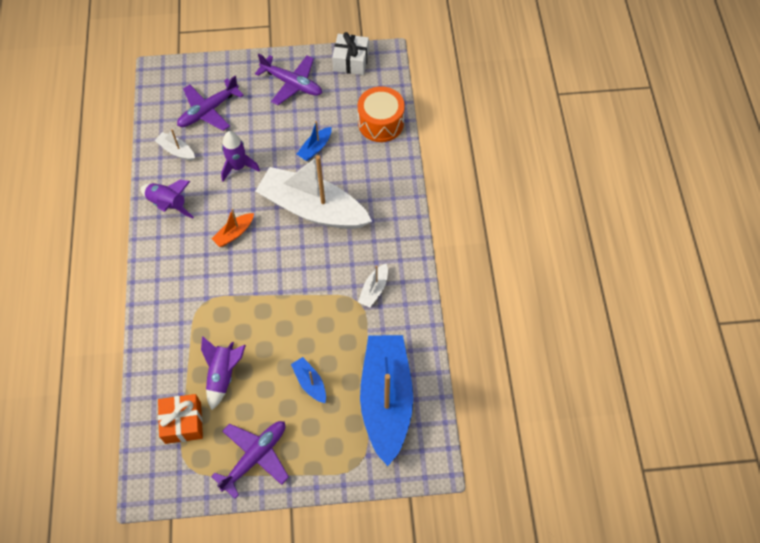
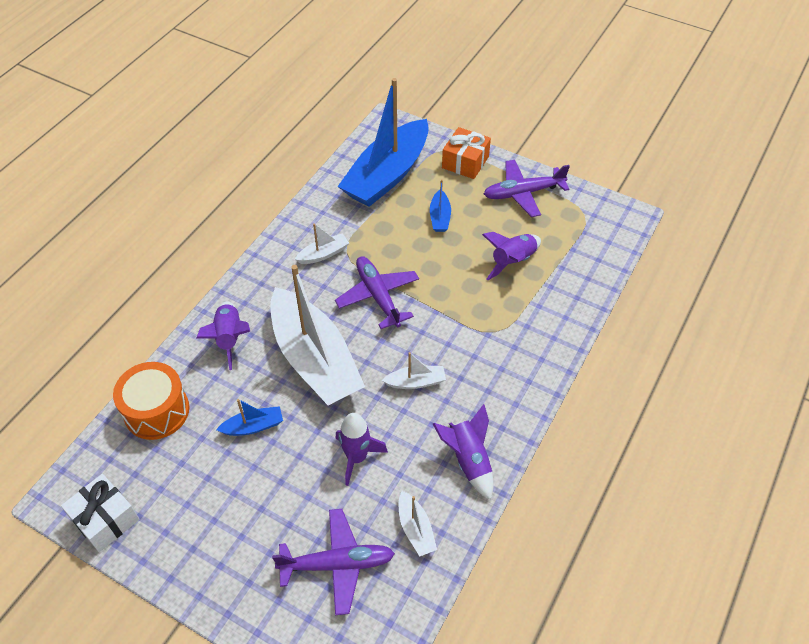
camera: 145 degrees left, 10 degrees down
(183, 422) = (571, 245): orange gift -> orange gift (465, 162)
(234, 233) = (416, 382): orange boat -> white boat
(292, 84) = (204, 534): purple plane -> purple plane (378, 296)
(381, 189) = (229, 338): none -> purple rocket

